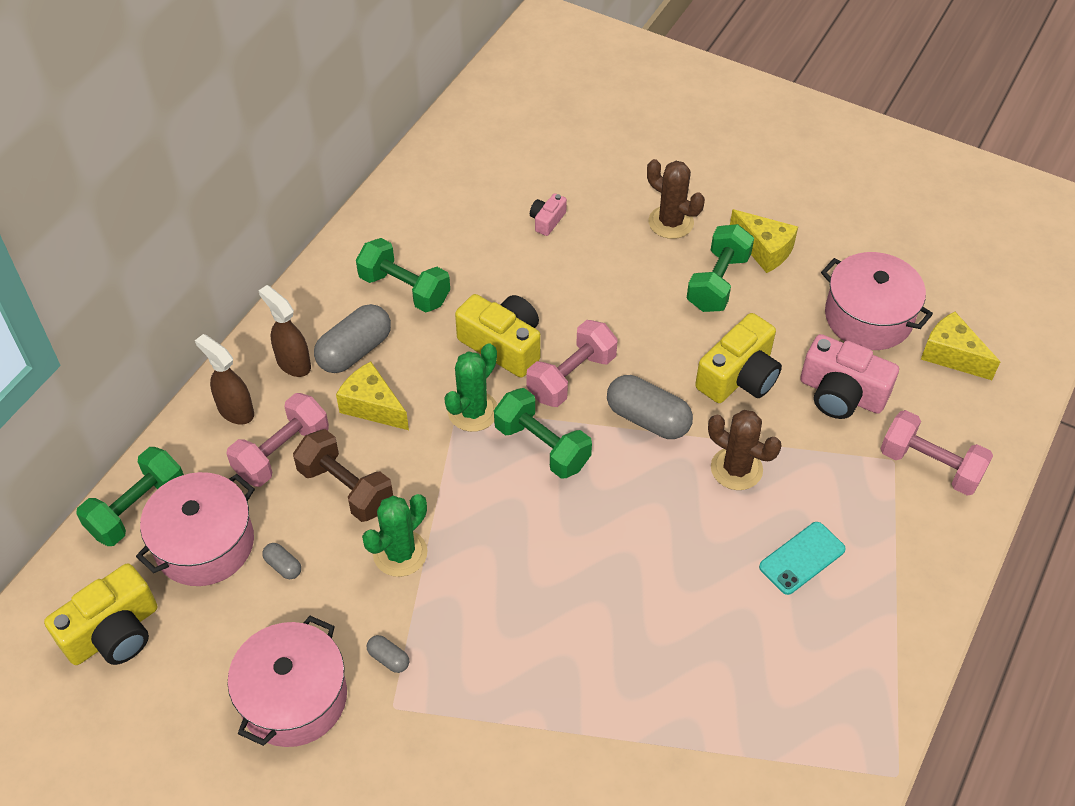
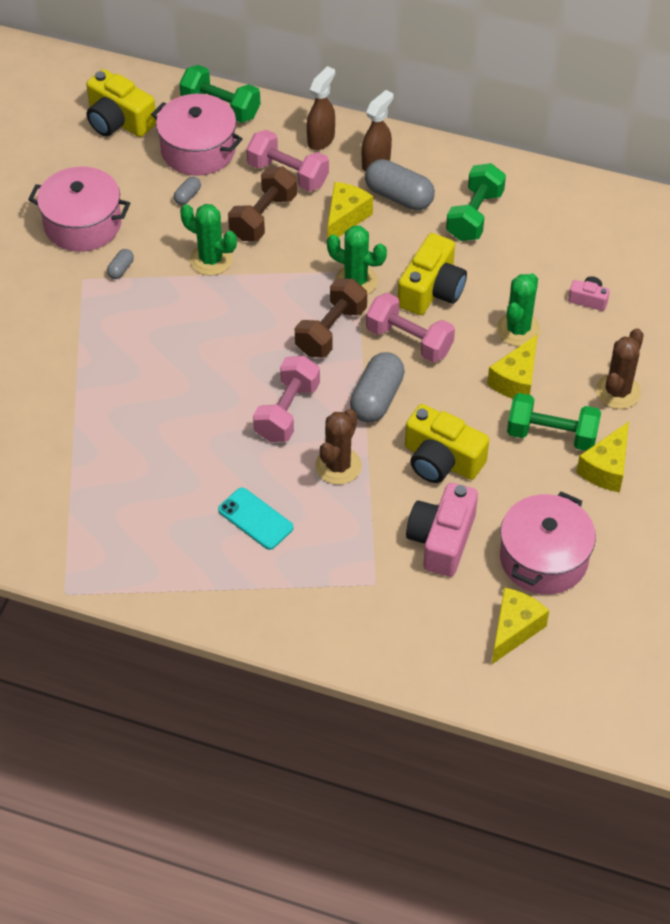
camera: 80 degrees right, 0 degrees up
(542, 446) = (331, 331): green dumbbell -> brown dumbbell
(575, 283) = (518, 329): none -> green cactus
(643, 297) = (516, 380): none -> yellow cheese
(930, 466) = (374, 612): pink dumbbell -> pink dumbbell (287, 412)

